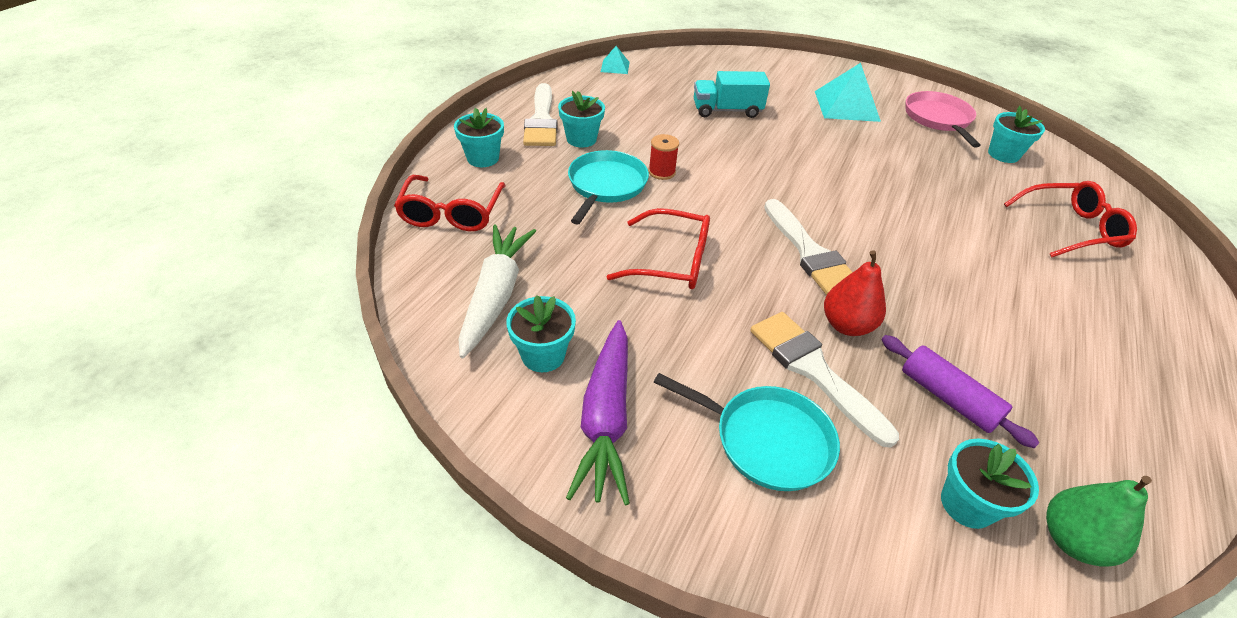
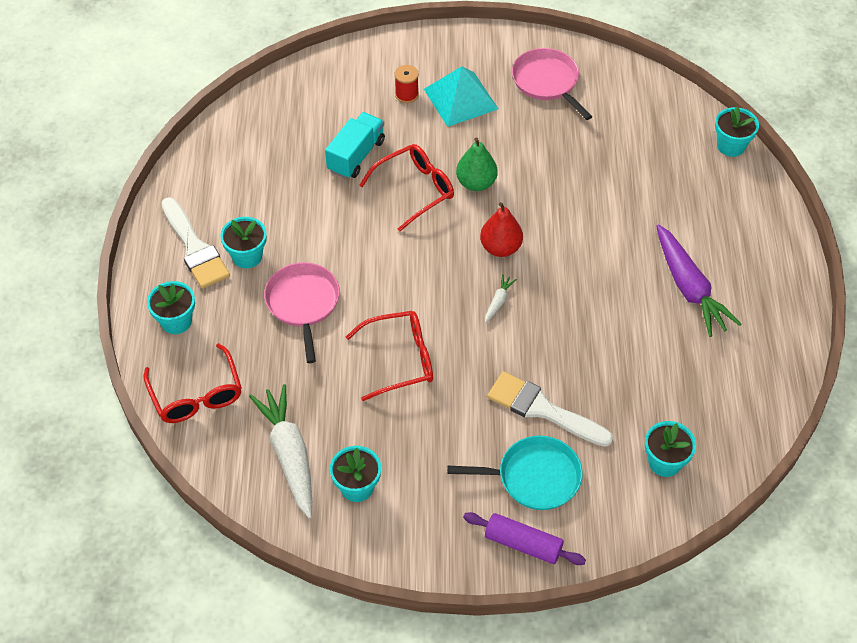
camera: 25 degrees left, 10 degrees up
(606, 185) = (303, 303): turquoise pan -> pink pan
(606, 419) = (427, 512): purple carrot -> purple carrot (689, 288)
(615, 67) = (215, 136): turquoise pyramid -> none
(662, 172) = (340, 265): red spool -> red spool (406, 94)
(727, 110) = (356, 156): turquoise truck -> turquoise truck turned 150 degrees clockwise
(809, 253) = (498, 301): white brush -> white carrot
(846, 325) = (550, 360): red pear -> red pear (500, 248)
(948, 398) = (634, 389): purple rolling pin -> purple rolling pin (523, 544)
(1003, 154) = (613, 109): turquoise flower pot -> turquoise flower pot (731, 146)
(1071, 228) = (683, 181): red glasses -> red glasses (415, 190)
(1072, 541) = (726, 456): green pear -> green pear (476, 183)

